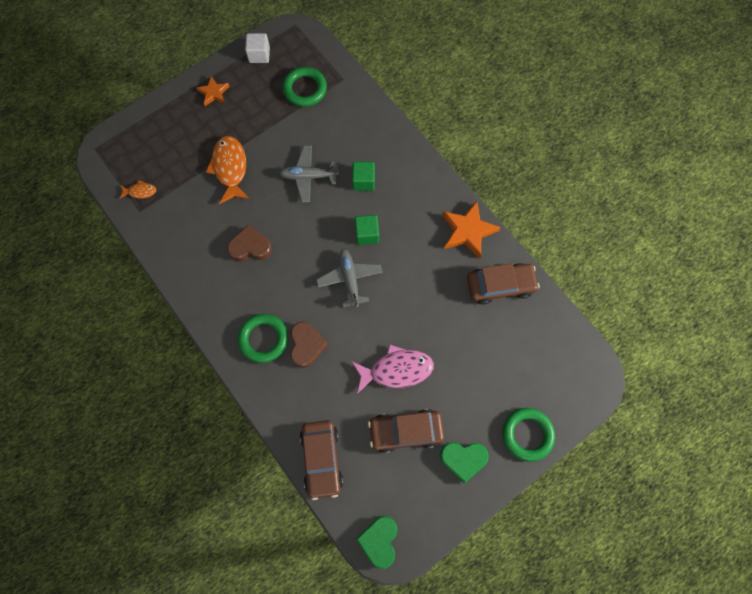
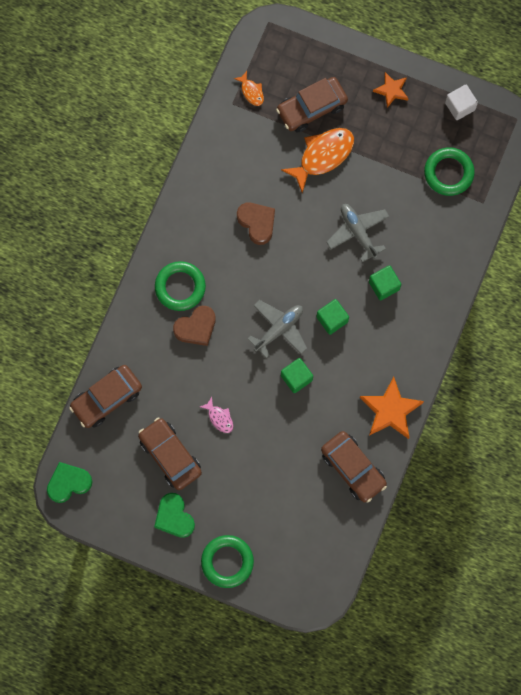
camera: 60 degrees right, 5 degrees up
(186, 155) = (311, 108): none -> brown car
(396, 370) = (219, 418): pink fish -> pink fish, size x0.49
(399, 288) = (296, 377): none -> green cube

